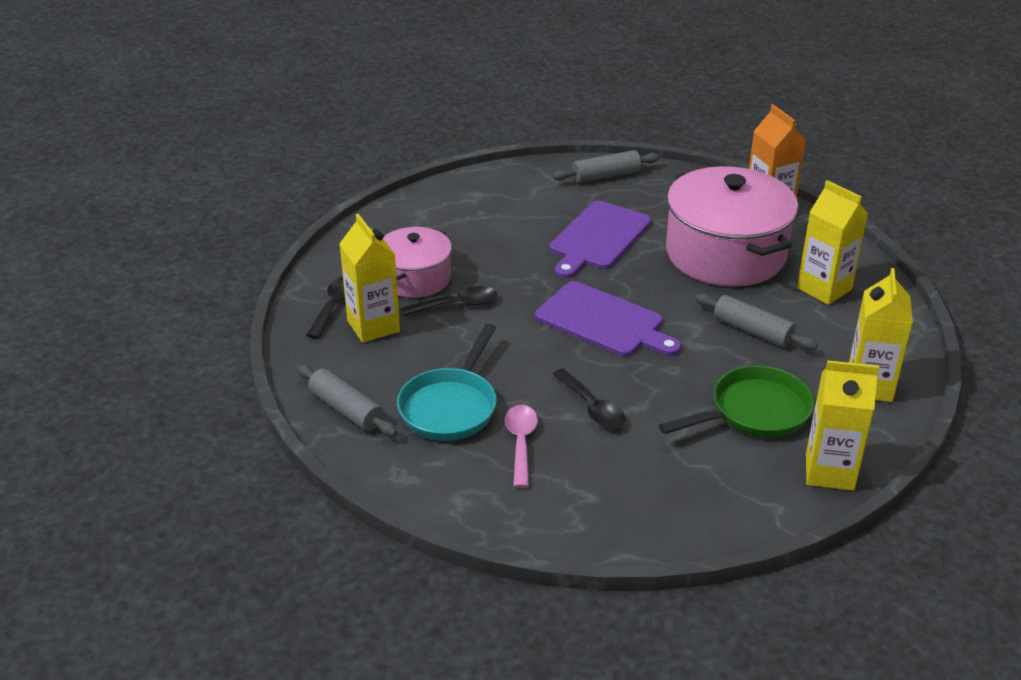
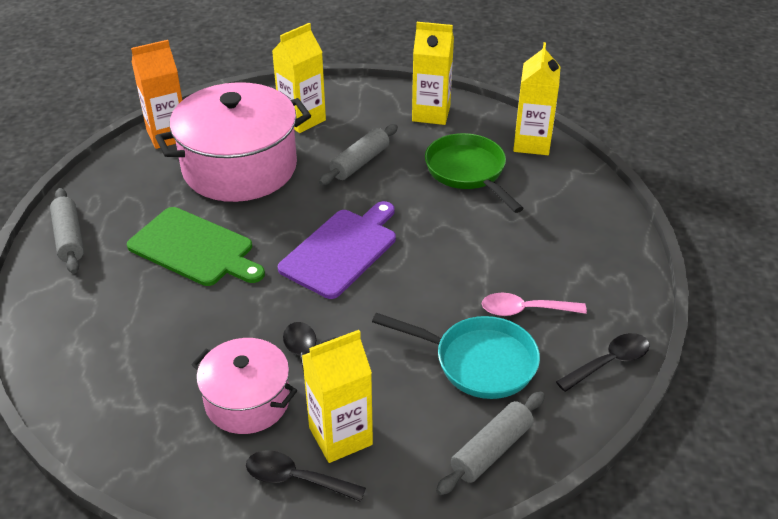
camera: 90 degrees left, 5 degrees up
(592, 407) = (470, 262): black spoon -> black spoon (609, 362)
(598, 238) = (194, 248): purple cutting board -> green cutting board

